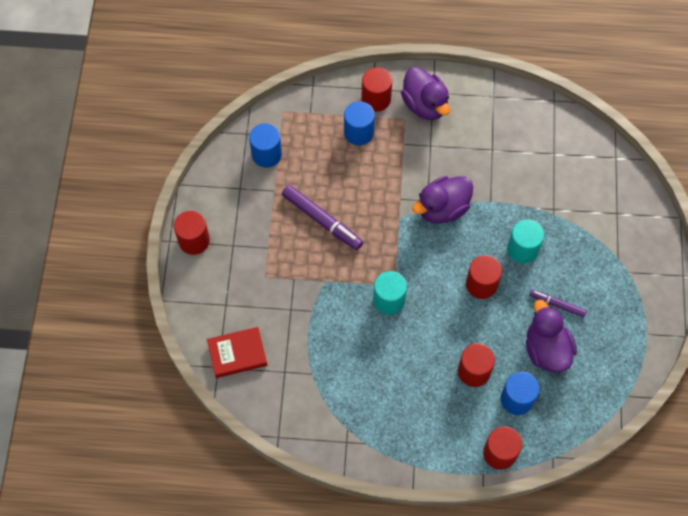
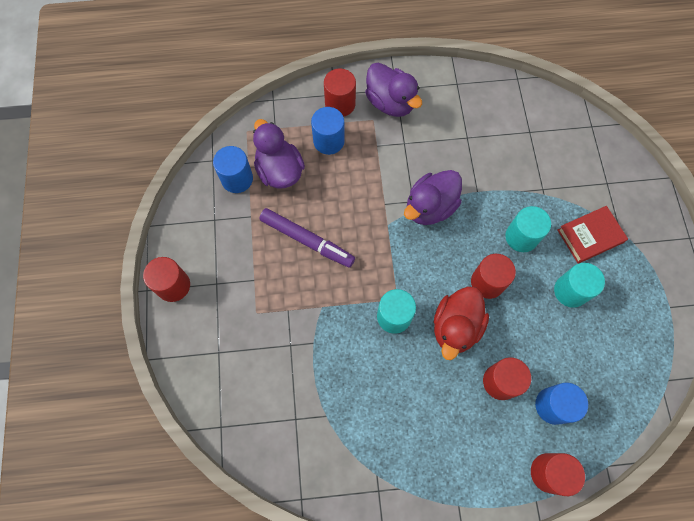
camera: 10 degrees left, 5 degrees up
(237, 354) = (240, 407): red book -> red book (590, 236)
(443, 318) = (455, 327): none -> red duck
(546, 349) = (571, 343): purple duck -> purple duck (279, 170)
(557, 304) = (570, 291): purple marker -> turquoise cylinder

